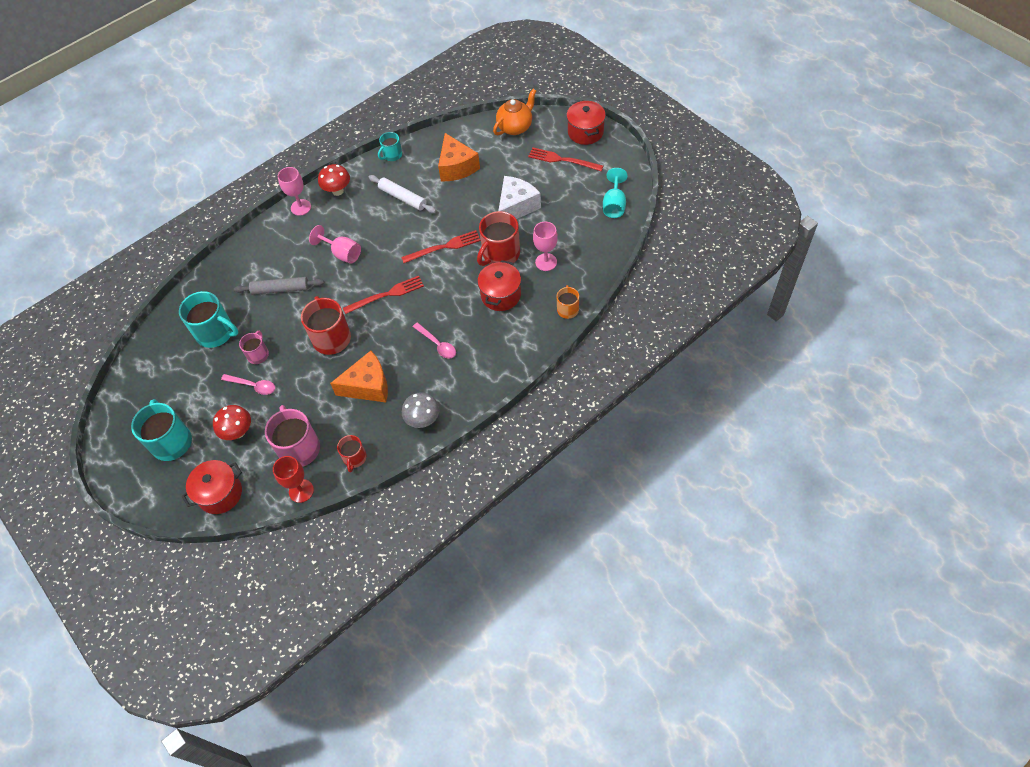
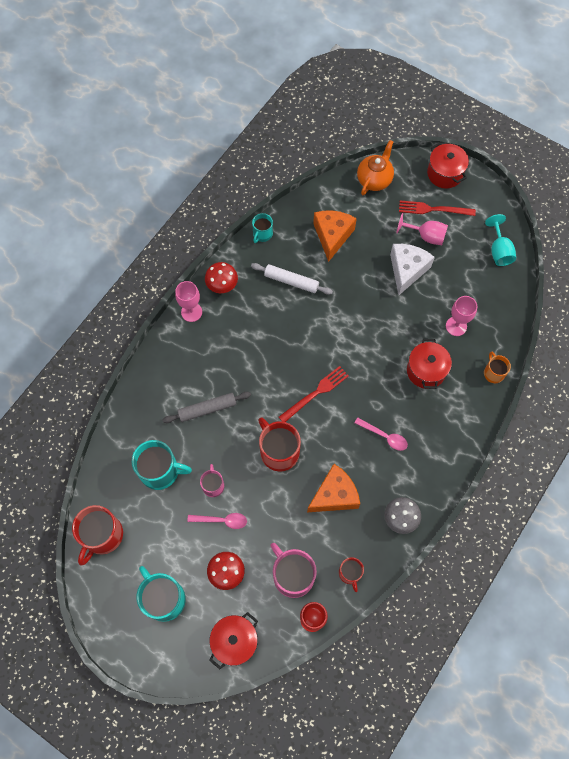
camera: 20 degrees left, 10 degrees up
(342, 253) = (254, 356): pink goblet -> pink goblet (426, 236)
(444, 247) = (352, 329): red fork -> none
(456, 167) = (332, 236): orange cheese -> orange cheese turned 135 degrees counterclockwise
(500, 254) = (410, 326): red mug -> red mug (102, 535)

